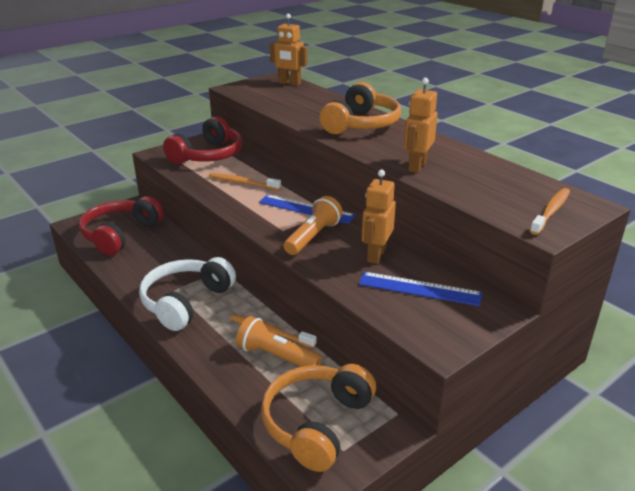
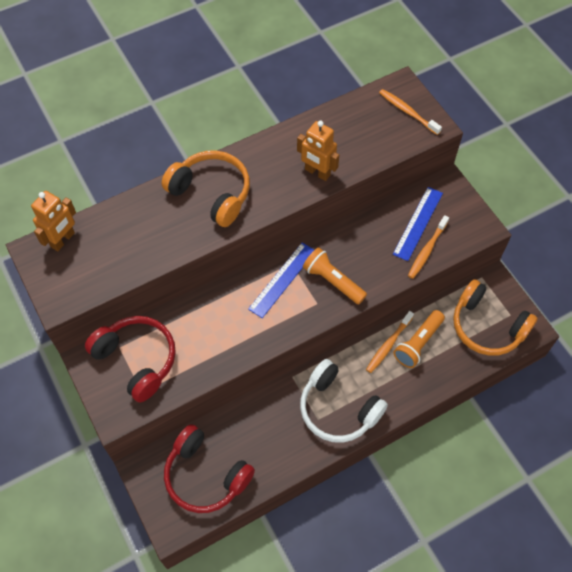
camera: 80 degrees left, 30 degrees up
(242, 183) = (215, 329): orange toothbrush -> orange toothbrush (427, 250)
(376, 255) = (369, 241): orange robot -> none

